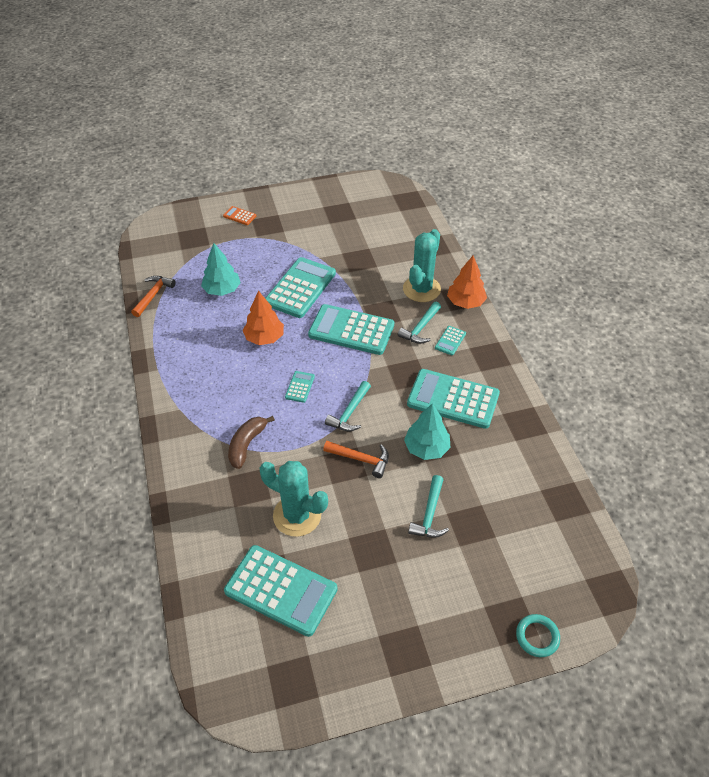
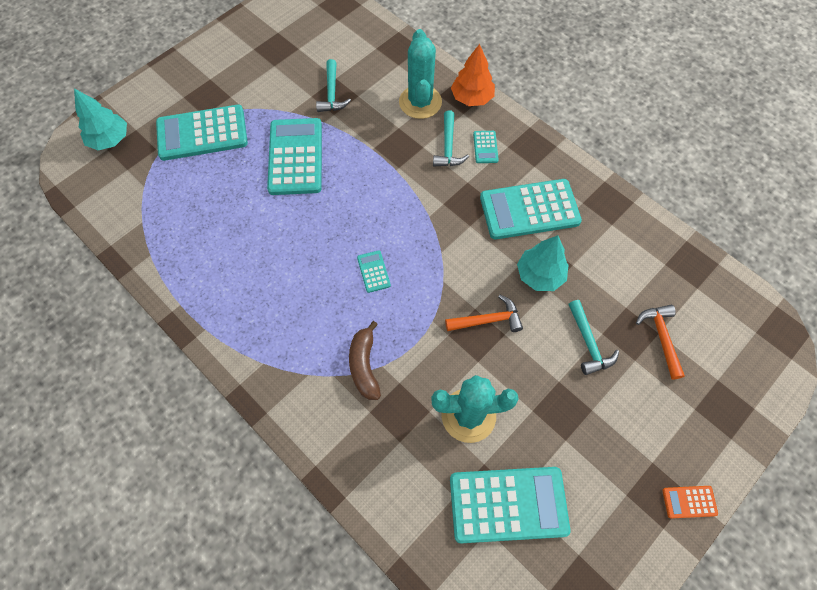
camera: 30 degrees left, 15 degrees up
(153, 295) = (135, 242): orange hammer -> orange hammer (661, 337)
(222, 290) = (211, 198): turquoise tree -> turquoise tree (110, 140)
(239, 216) = (167, 99): orange calculator -> orange calculator (689, 502)
(264, 338) = (297, 233): orange tree -> none
(350, 412) = (443, 275): turquoise hammer -> turquoise hammer (332, 93)
(351, 330) = (382, 181): turquoise calculator -> turquoise calculator (202, 133)
(537, 637) = (755, 411): turquoise ring -> none

